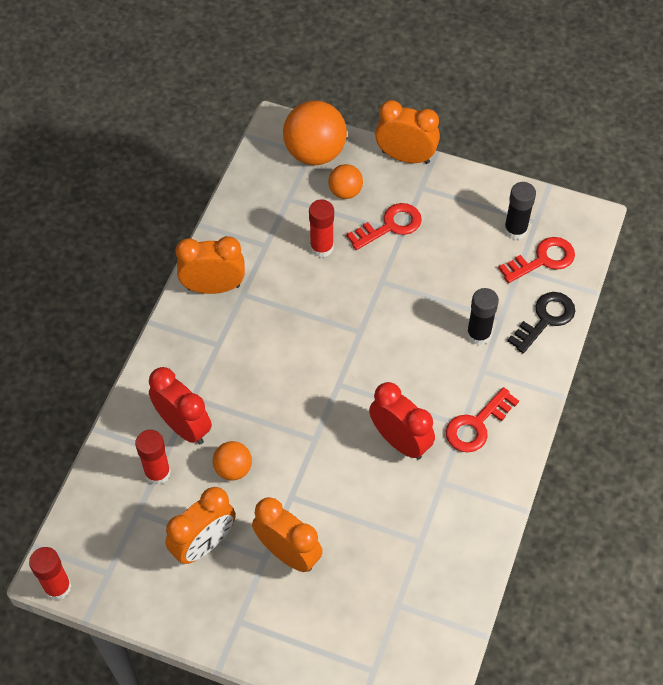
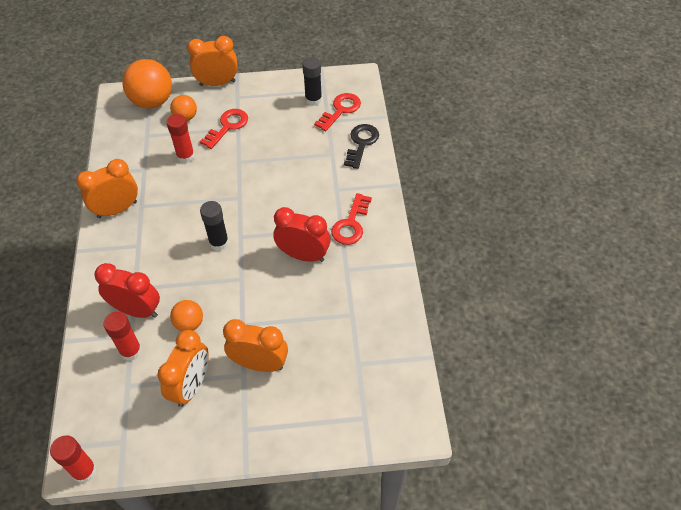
camera: 25 degrees left, 5 degrees down
(478, 334) = (322, 169): black glue stick -> black glue stick (219, 243)

